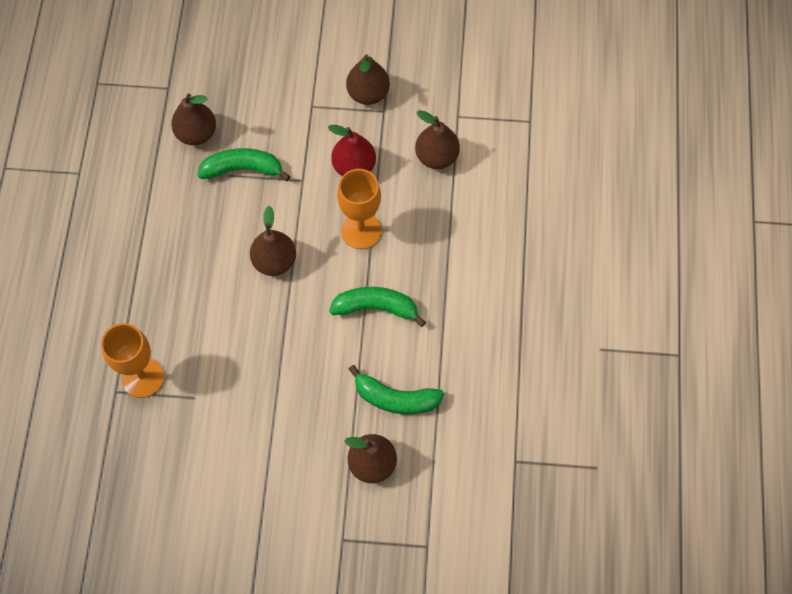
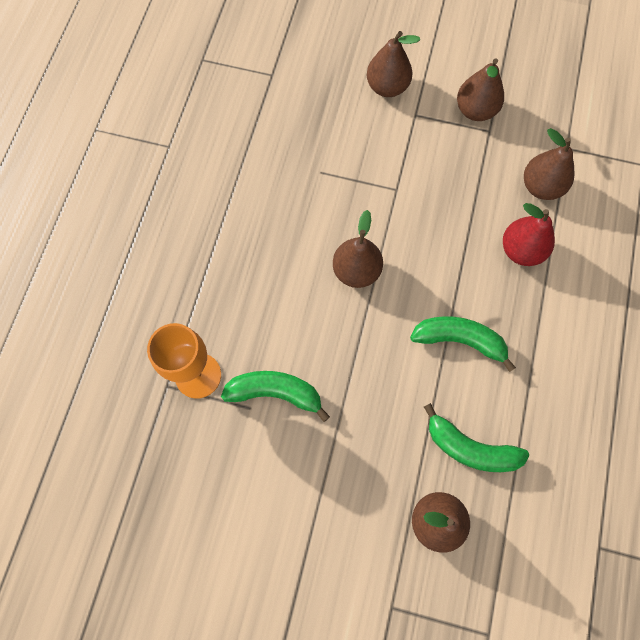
camera: 10 degrees right, 5 degrees up
(196, 133) = (294, 124): brown pear -> brown pear (387, 87)
(242, 169) = (336, 168): green banana -> green banana (275, 393)
(354, 167) = (452, 184): red pear -> red pear (521, 250)
(361, 231) = (452, 253): orange goblet -> none

